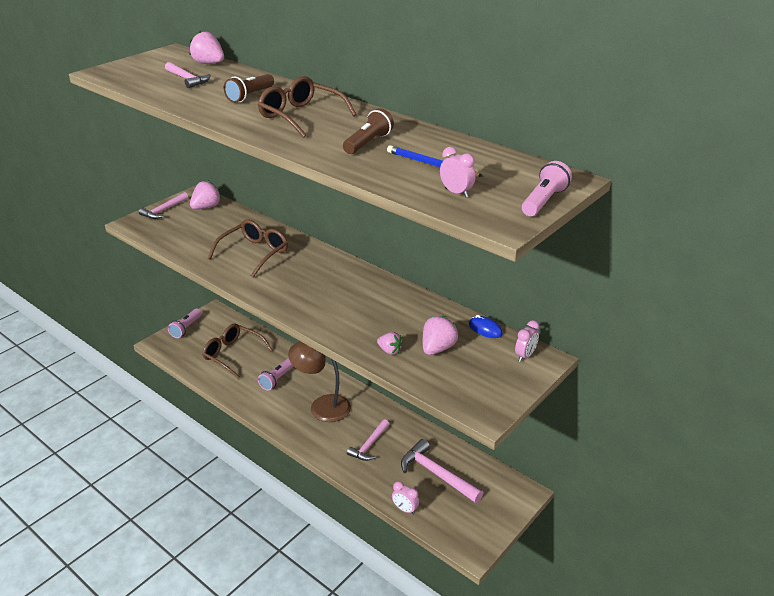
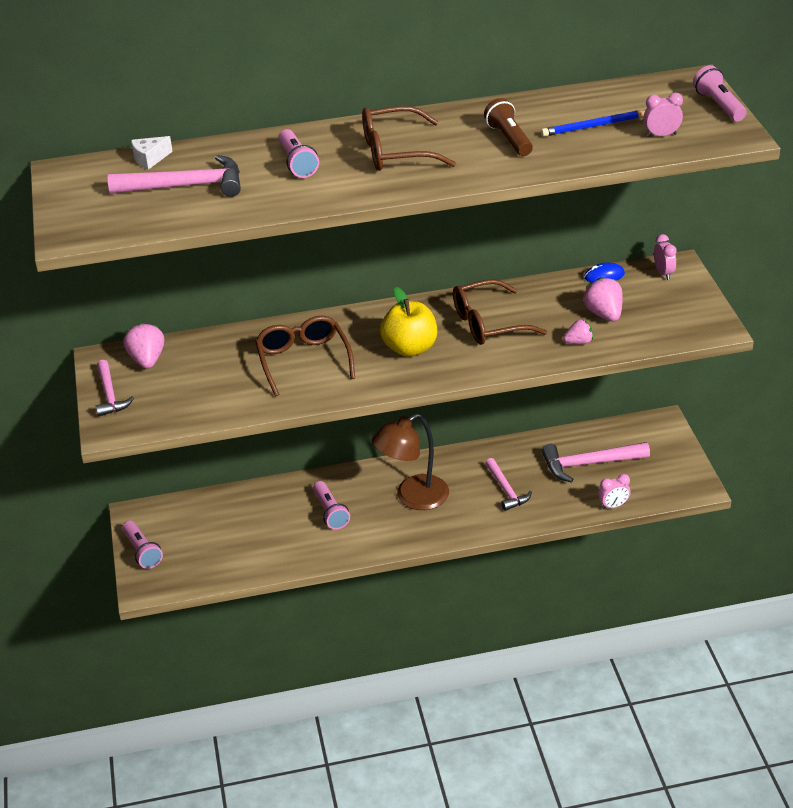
camera: 50 degrees left, 5 degrees up
(187, 79) = (186, 186): pink hammer -> pink hammer, size x1.53
(209, 63) = (150, 159): pink strawberry -> white cheese
(233, 354) = (243, 530): brown glasses -> brown glasses (488, 323)
(250, 96) = (297, 163): brown flashlight -> pink flashlight
(306, 285) = (410, 348): none -> yellow apple

